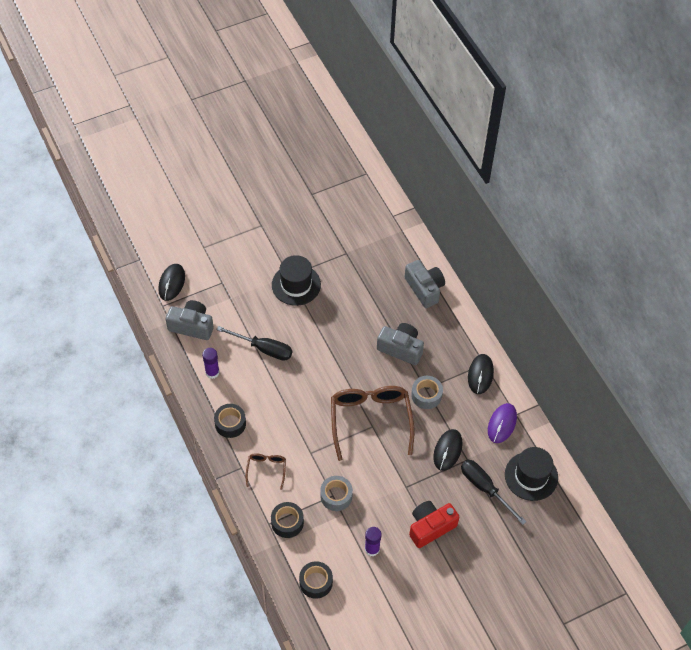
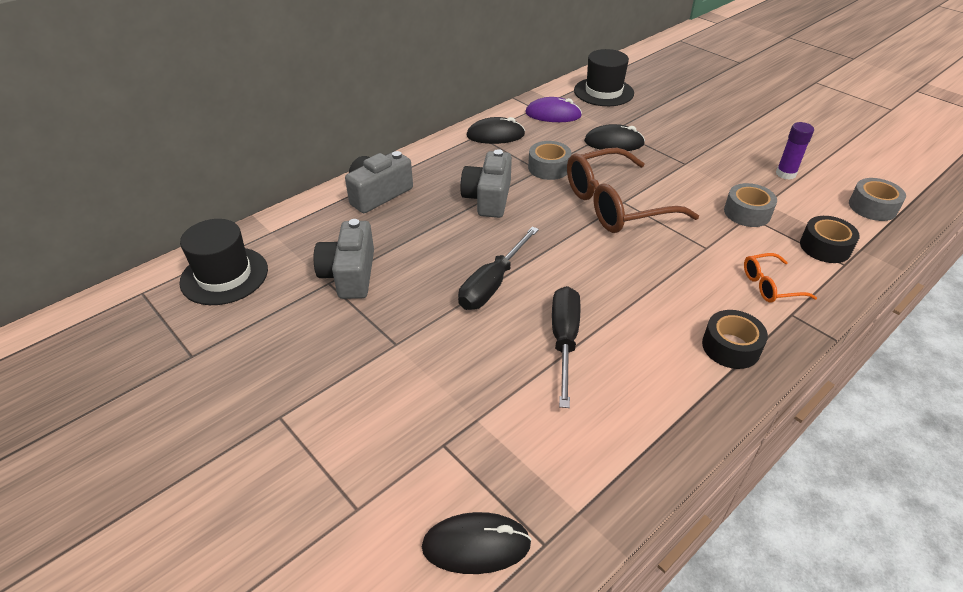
camera: 105 degrees left, 15 degrees down
(192, 326) = (570, 466): grey camera -> grey camera (350, 274)
(212, 372) = (652, 400): purple glue stick -> none
(266, 470) = (770, 285): brown glasses -> orange glasses
(296, 285) = (413, 330): black hat -> black hat (224, 276)
(316, 582) = (872, 207): black tape -> grey tape
(430, 527) = (718, 140): red camera -> none
(485, 488) = (641, 114): black screwdriver -> black screwdriver (492, 284)

